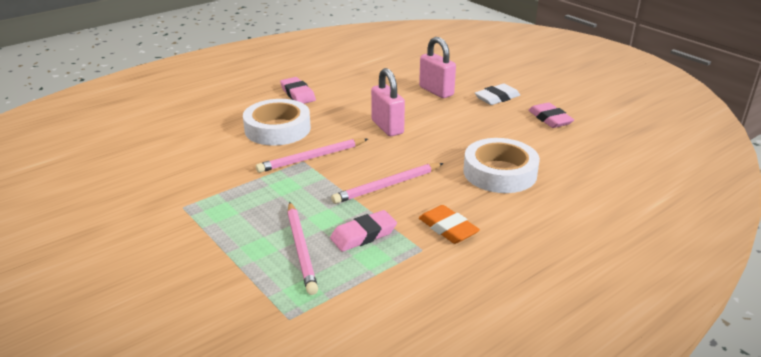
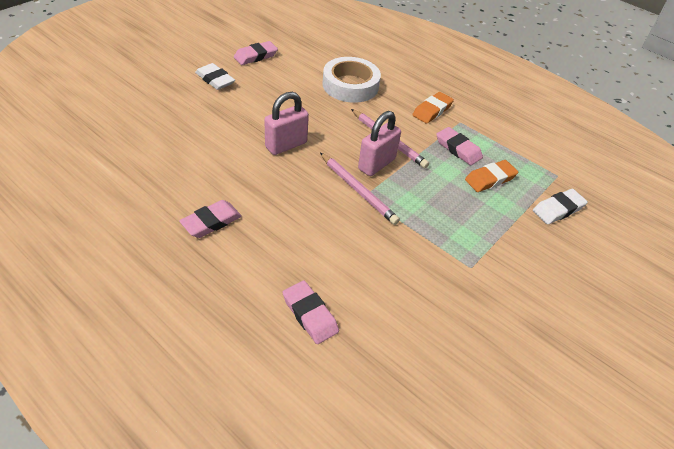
camera: 105 degrees left, 15 degrees up
(187, 125) = (310, 314): none -> pink eraser
(226, 296) = (558, 209): none -> white eraser
(277, 129) = (304, 225): white tape -> none
(301, 249) = (490, 179): pink pencil -> orange eraser
(436, 91) = (200, 115): pink padlock -> pink padlock (376, 164)

